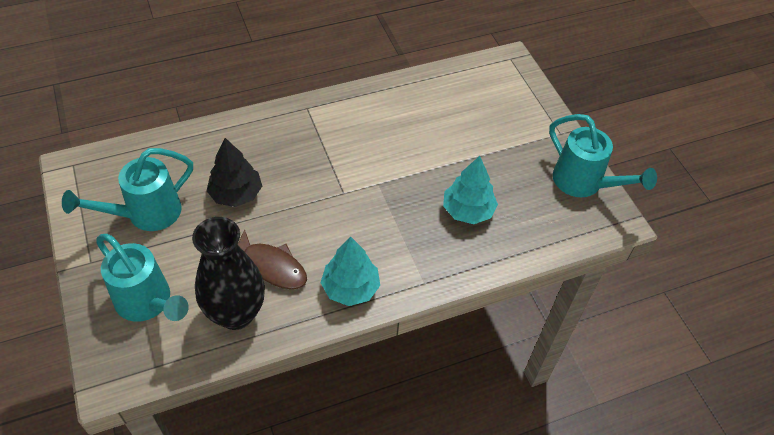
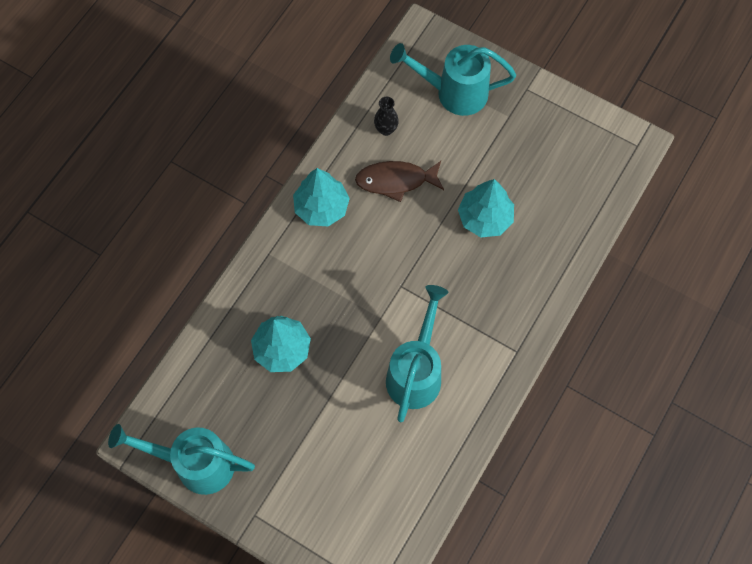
camera: 145 degrees right, 15 degrees up
(146, 214) = (532, 150): turquoise watering can -> turquoise watering can (416, 372)
(236, 194) = (485, 218): black tree -> turquoise tree
(236, 313) = (386, 129): black vase -> black vase, size x0.41

